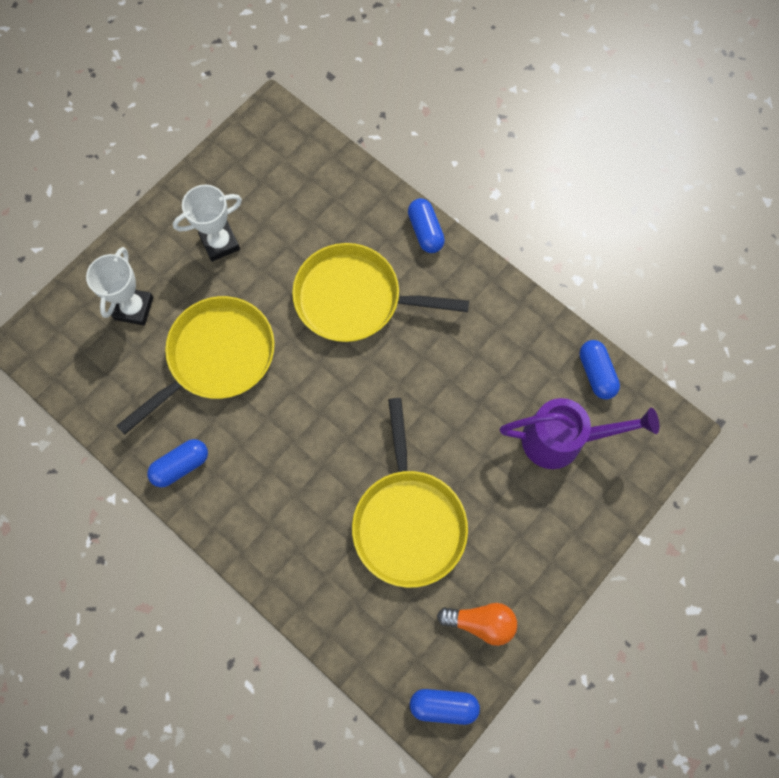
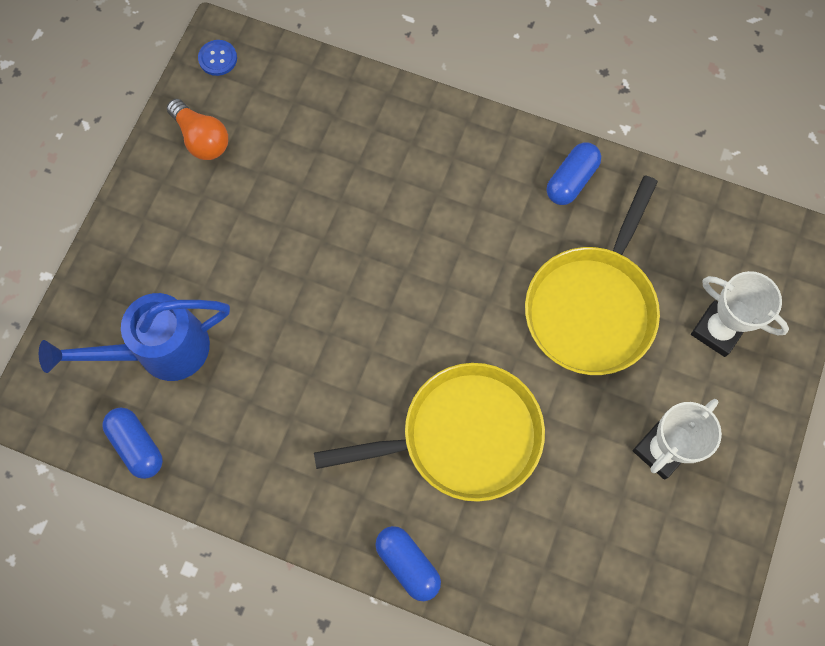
camera: 160 degrees right, 0 degrees up
(134, 308) = (717, 330): white trophy -> white trophy turned 45 degrees counterclockwise
(408, 521) = (307, 207): yellow pan -> none
(443, 705) = (218, 58): blue capsule -> blue button
(481, 622) = (202, 138): orange light bulb -> orange light bulb turned 120 degrees counterclockwise
(562, 440) = (160, 350): purple watering can -> blue watering can

